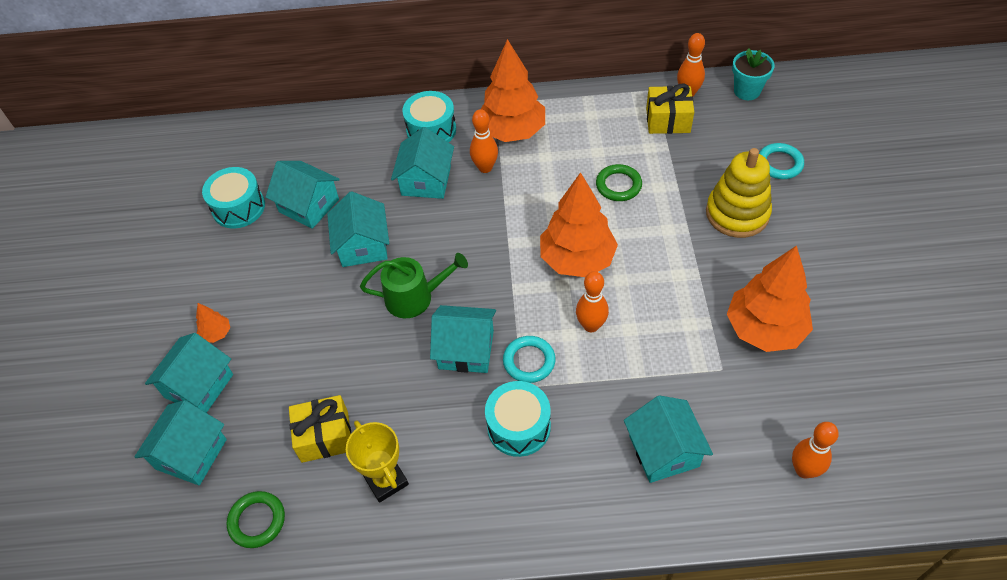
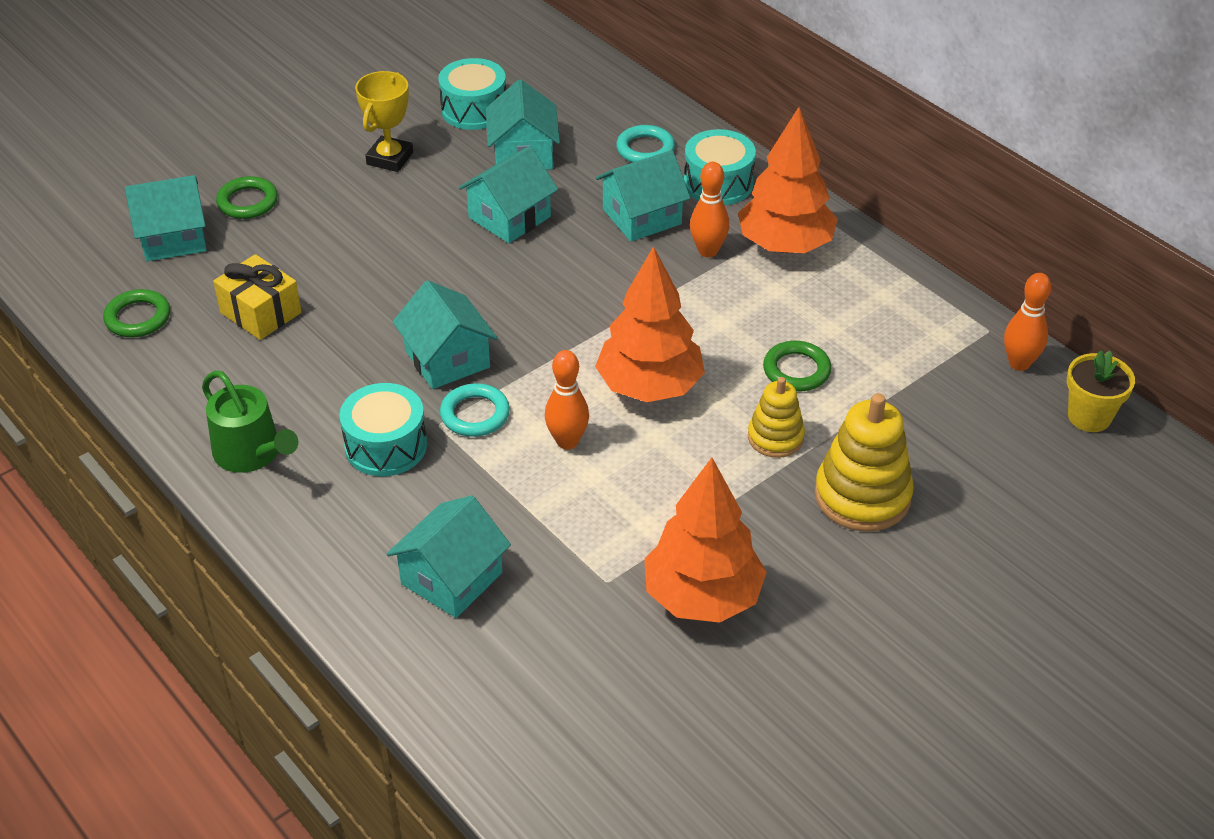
camera: 50 degrees right, 10 degrees down
(199, 386) = (247, 202): turquoise house -> green ring
(216, 333) = (314, 180): orange tree -> none
(386, 480) = (246, 380): yellow trophy -> yellow trophy (390, 158)
(414, 297) = (479, 288): green watering can -> green watering can (252, 453)
(664, 225) = (775, 437): none -> yellow stacking toy
(668, 120) = (951, 366): yellow gift -> none
(747, 91) = (1089, 417): turquoise flower pot -> yellow flower pot
(779, 164) = (992, 502): turquoise ring -> turquoise ring (645, 149)
(804, 470) = (527, 716): orange bowling pin -> none

